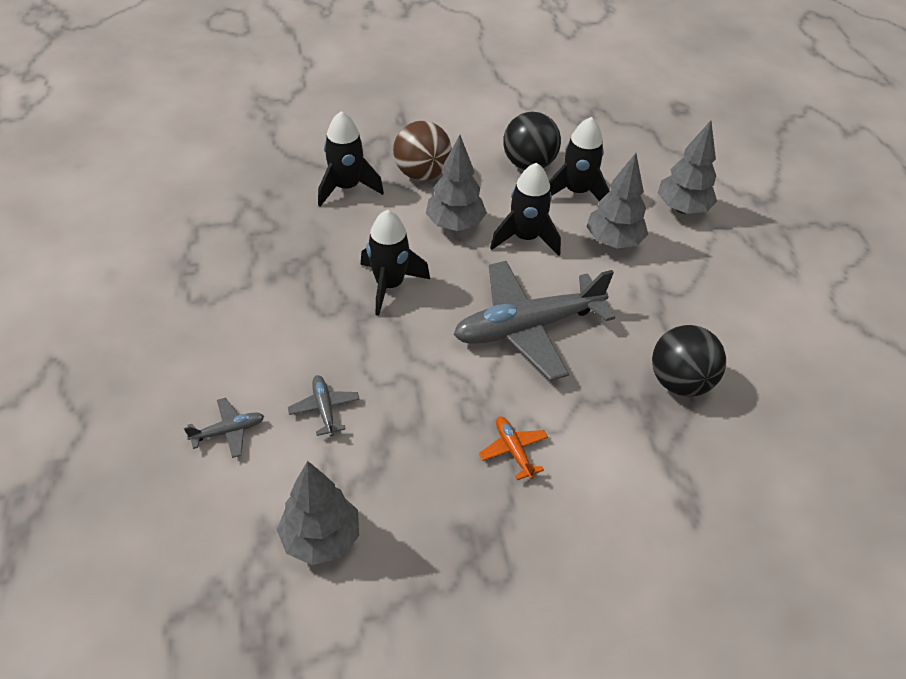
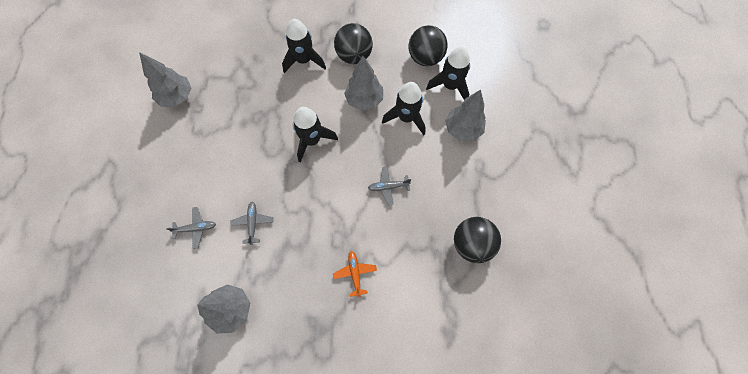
camera: 15 degrees right, 20 degrees up
(422, 173) = (354, 56): brown ball -> black ball
(527, 327) = (388, 187): grey plane -> grey plane, size x0.42
(682, 208) = (517, 110): grey tree -> grey tree (177, 97)

